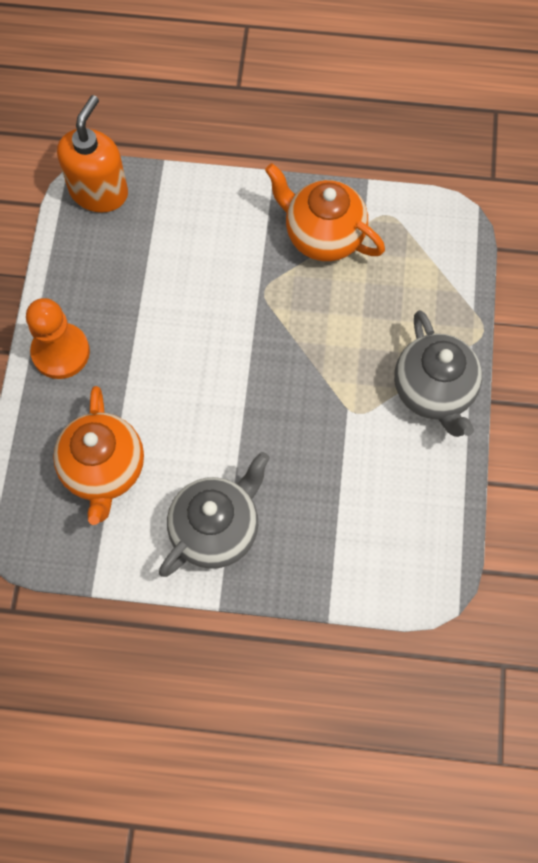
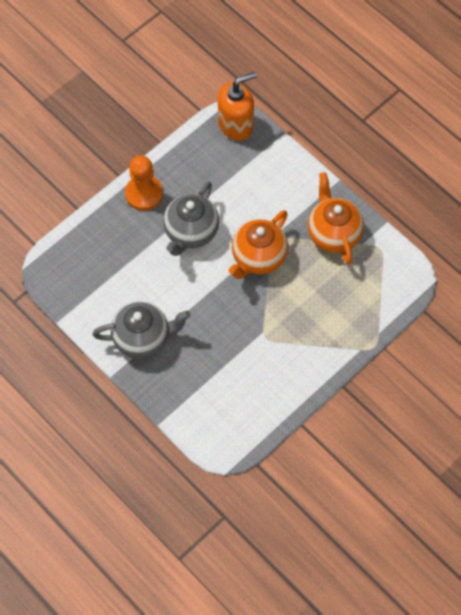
camera: 40 degrees right, 5 degrees down
(104, 469) = (114, 268): orange teapot -> orange teapot (258, 258)
(433, 391) = (316, 357): grey teapot -> grey teapot (191, 232)

